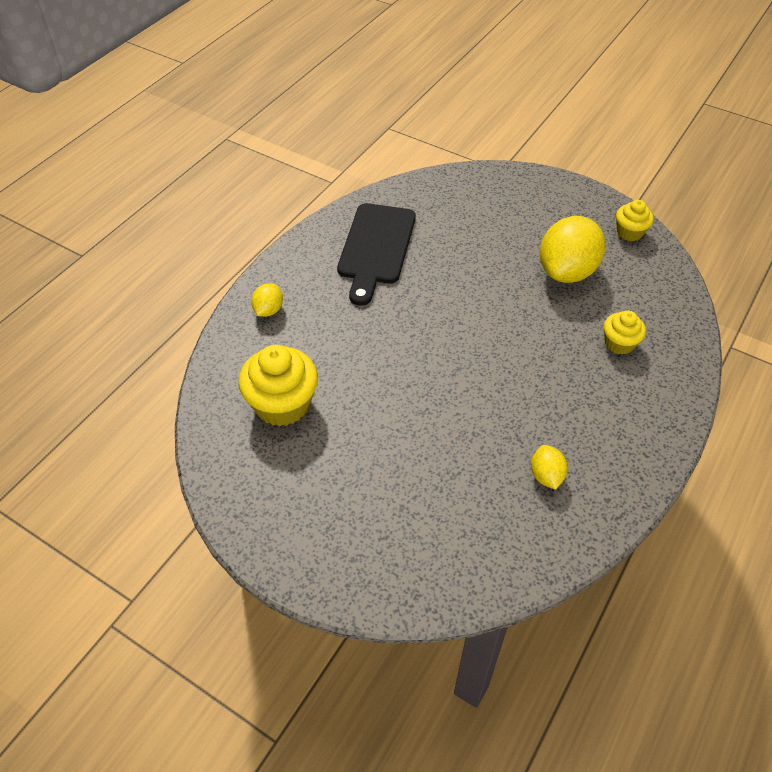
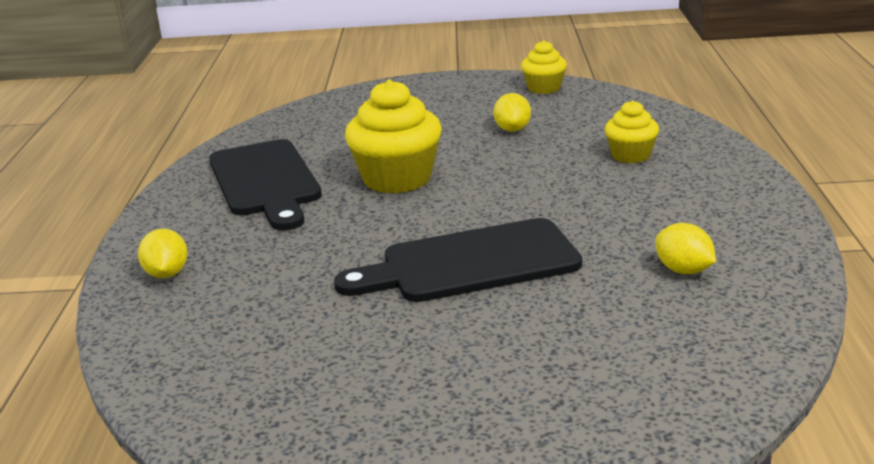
camera: 30 degrees left, 25 degrees down
(282, 404) = (276, 344): yellow cupcake -> yellow cupcake (397, 179)
(430, 396) = (470, 263): none -> black cutting board
(567, 271) = (512, 129): yellow lemon -> yellow lemon, size x0.48

